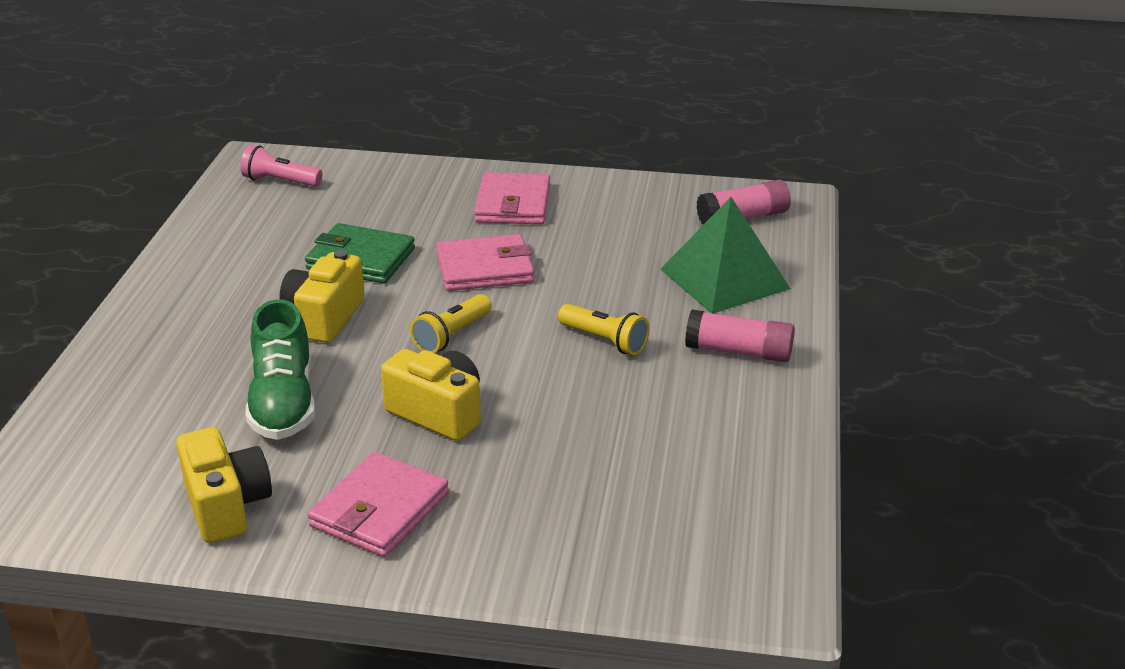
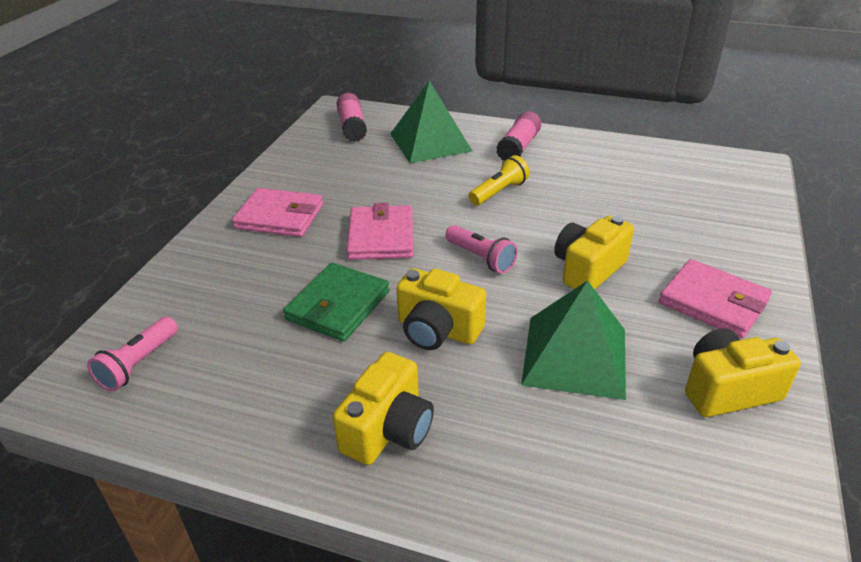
camera: 80 degrees left, 5 degrees up
(194, 304) = (388, 429): none -> yellow camera
(283, 403) = (574, 356): green shoe -> green pyramid
(452, 336) = (481, 258): yellow flashlight -> pink flashlight

